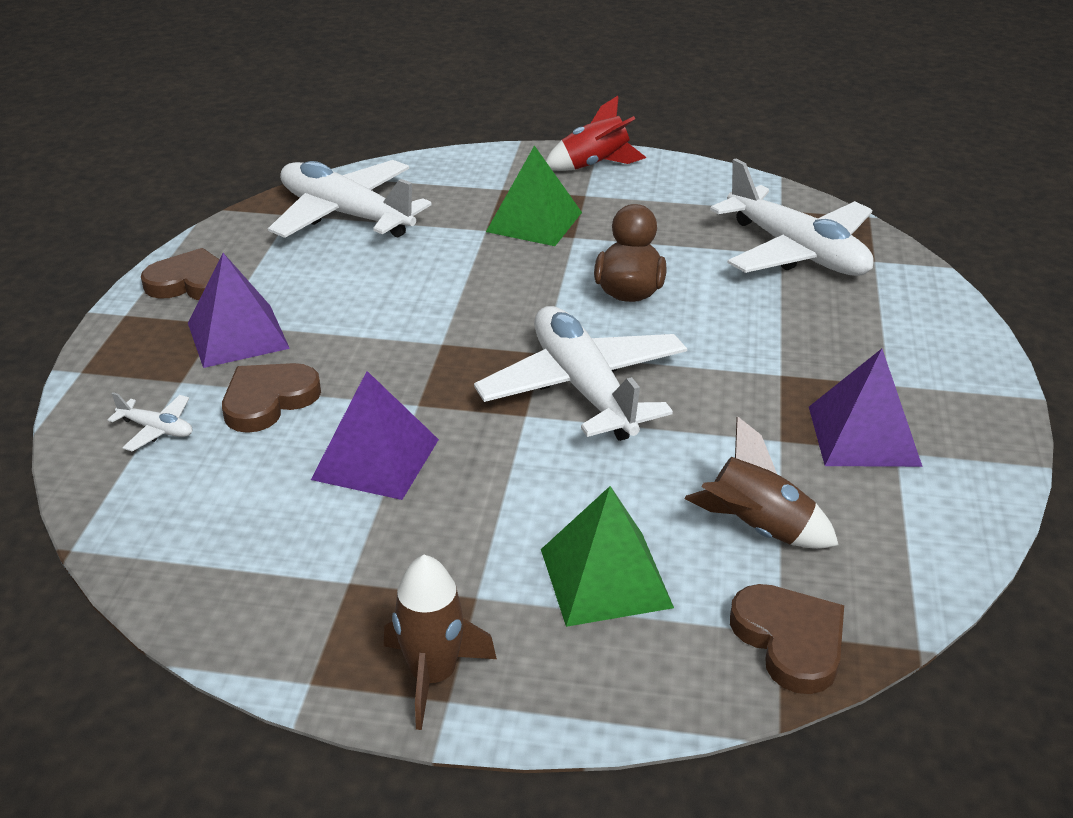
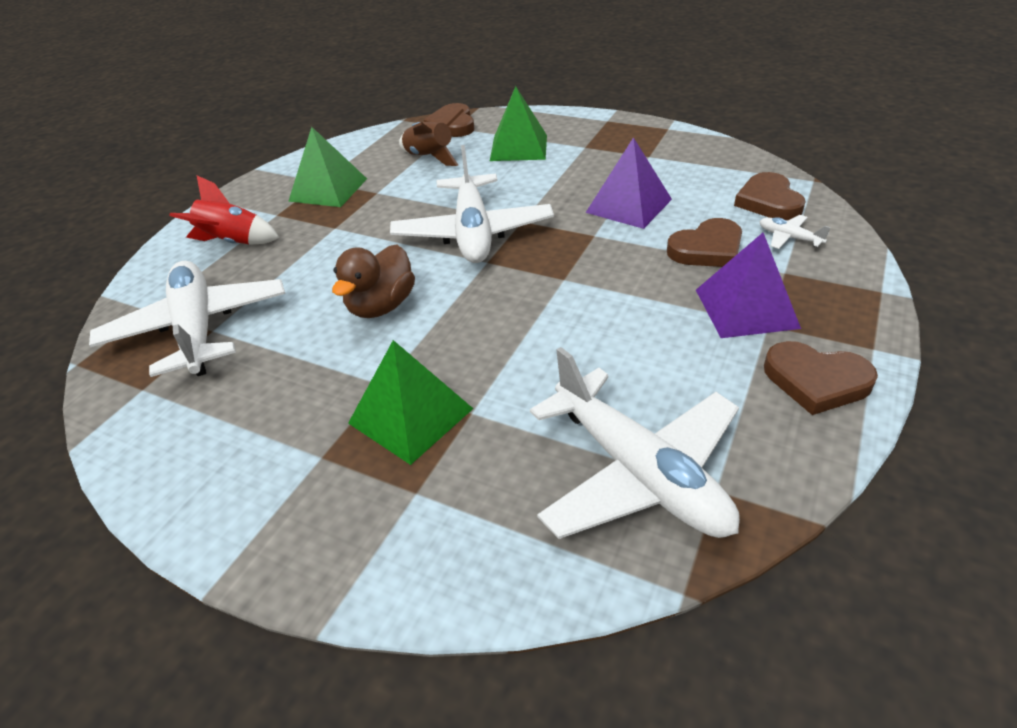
camera: 160 degrees left, 5 degrees up
(162, 491) = (768, 201): none -> brown heart
(433, 676) = (612, 126): brown rocket -> none
(594, 165) = (262, 523): red rocket -> red rocket (232, 242)
(864, 435) = (328, 189): purple pyramid -> green pyramid

